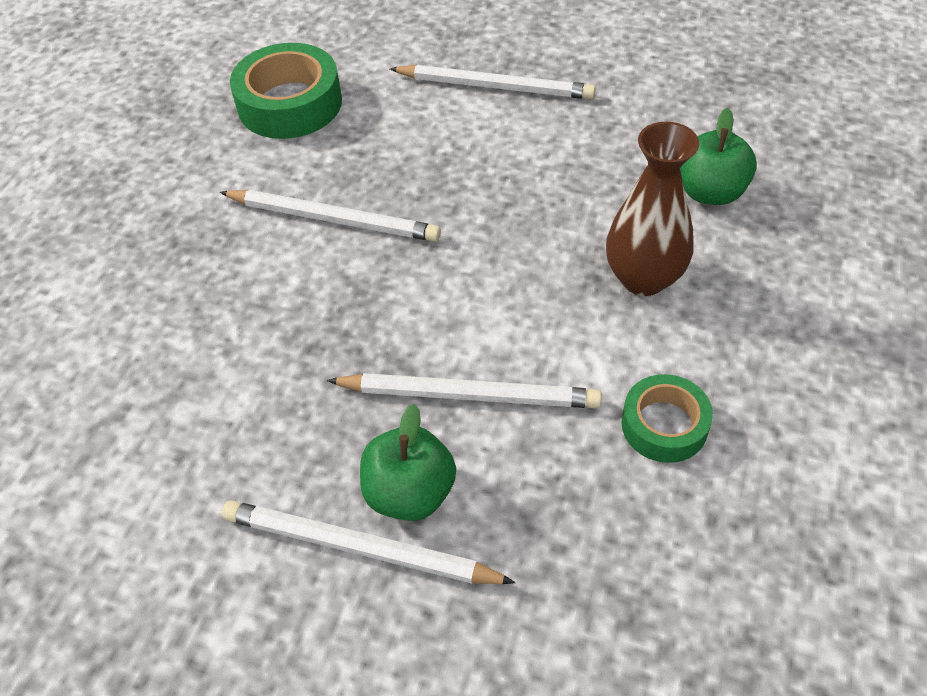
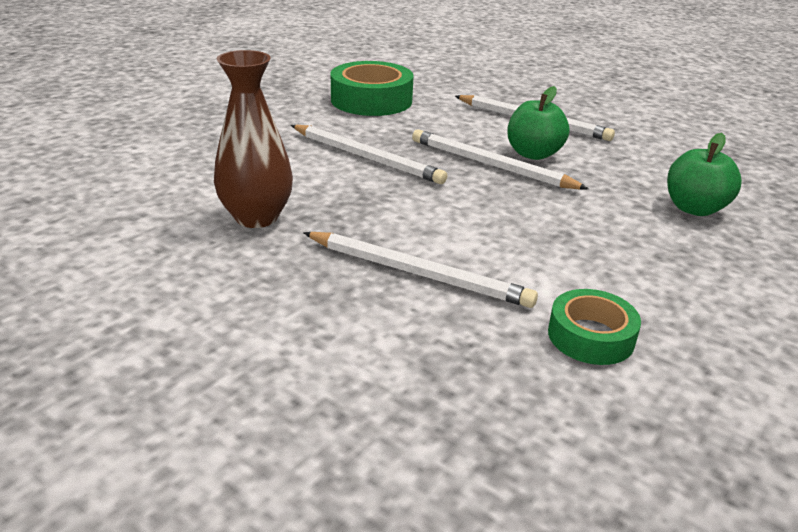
camera: 15 degrees right, 20 degrees down
(359, 548) = (263, 340): white pencil -> white pencil (490, 165)
(410, 493) = (330, 318): green apple -> green apple (533, 154)
(643, 278) = (611, 243): brown vase -> brown vase (256, 217)

